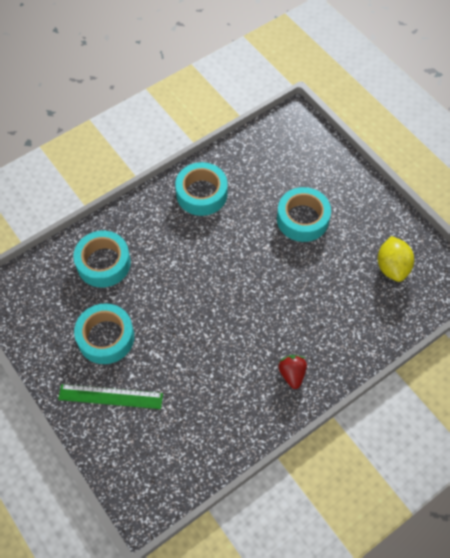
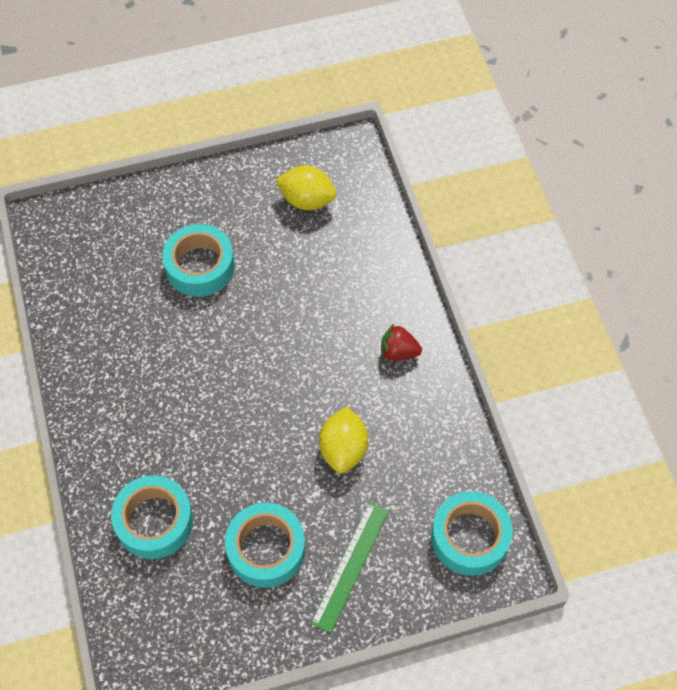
camera: 70 degrees left, 0 degrees up
(197, 362) = (343, 449): none -> yellow lemon
(201, 194) = (106, 367): turquoise tape -> turquoise tape (470, 537)

